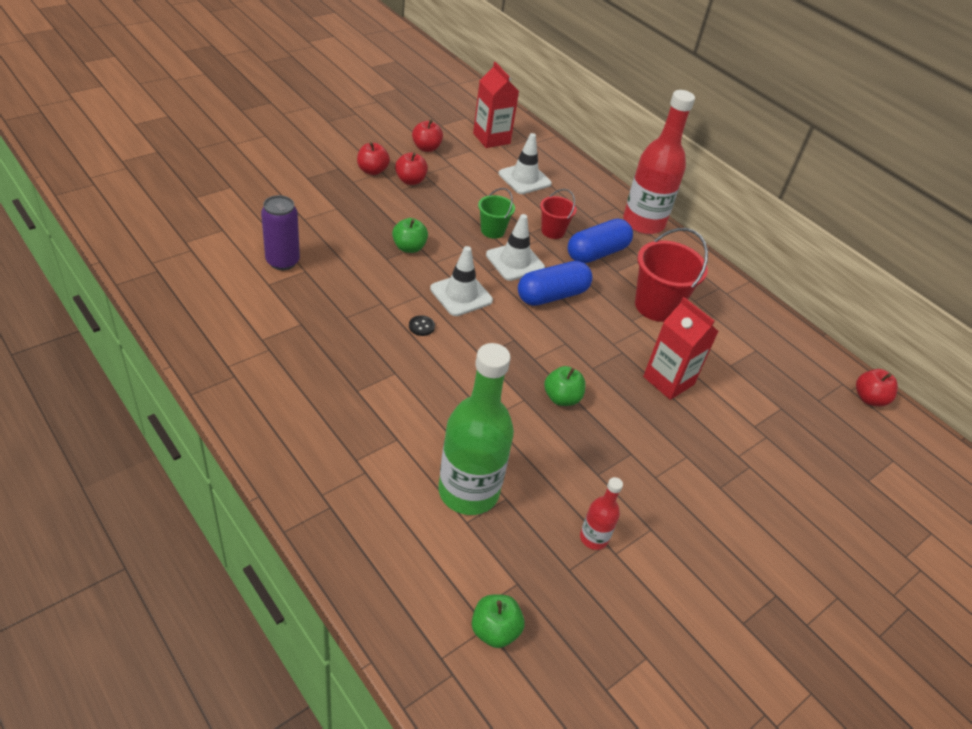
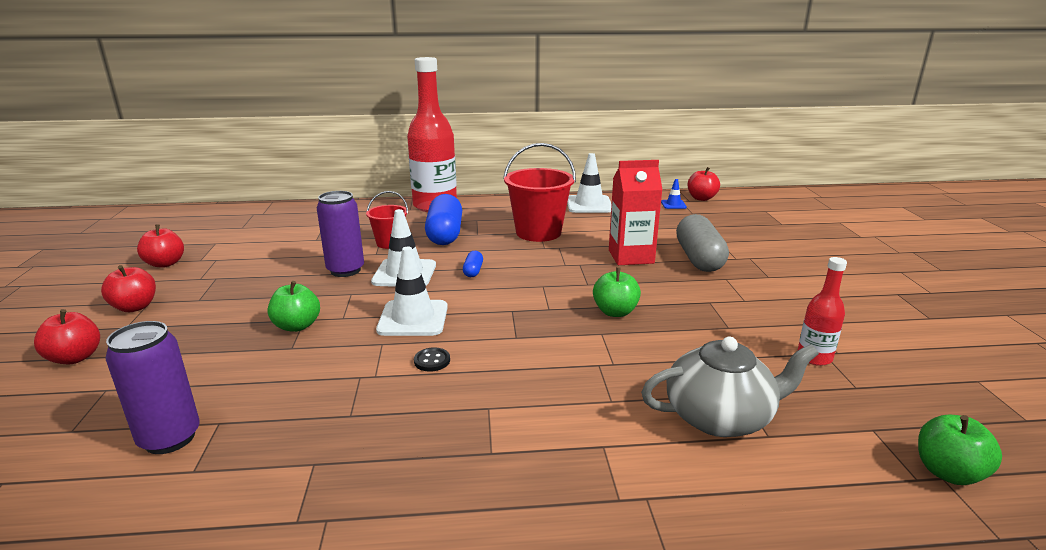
camera: 50 degrees left, 20 degrees down
(410, 180) = (196, 289): red apple -> red apple (75, 358)
(468, 491) = (720, 417): green bottle -> grey teapot
(491, 138) = (219, 228): red carton -> none
(492, 231) = (345, 270): green bucket -> purple can
(524, 179) = (301, 232): white traffic cone -> white traffic cone (589, 205)
(552, 295) = (473, 271): blue capsule -> blue capsule, size x0.44
(710, 429) = (699, 259): none -> grey capsule
(824, 380) = (673, 205): none -> blue traffic cone

